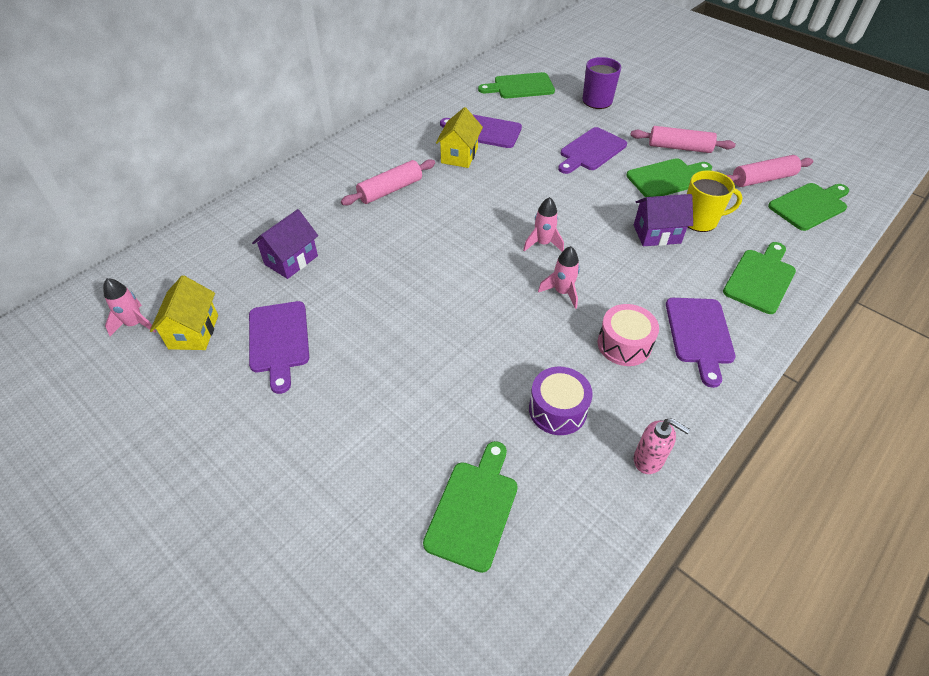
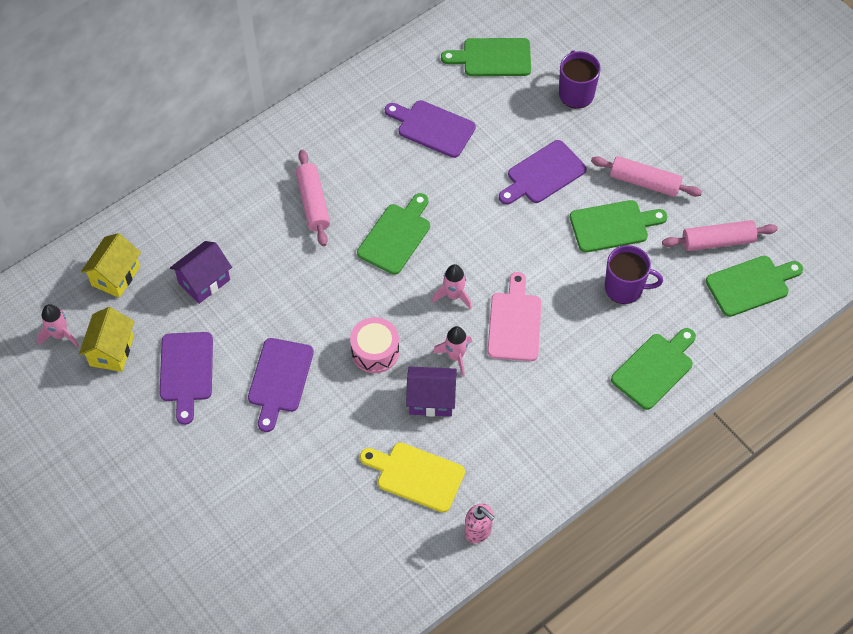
camera: 10 degrees right, 10 degrees up
(390, 190) = (313, 203): pink rolling pin -> pink rolling pin turned 75 degrees counterclockwise
(459, 155) = (396, 162): yellow house -> yellow house (115, 276)
(474, 509) = (326, 549): green cutting board -> green cutting board (396, 236)
(557, 410) = (416, 475): purple drum -> yellow cutting board
(609, 258) = (514, 323): none -> pink cutting board
(624, 344) = (495, 421): pink drum -> pink drum (375, 351)
(657, 234) = (573, 300): purple house -> purple house (431, 400)
(699, 334) = (569, 421): purple cutting board -> purple cutting board (279, 379)
(700, 220) = (625, 288): yellow mug -> purple mug

